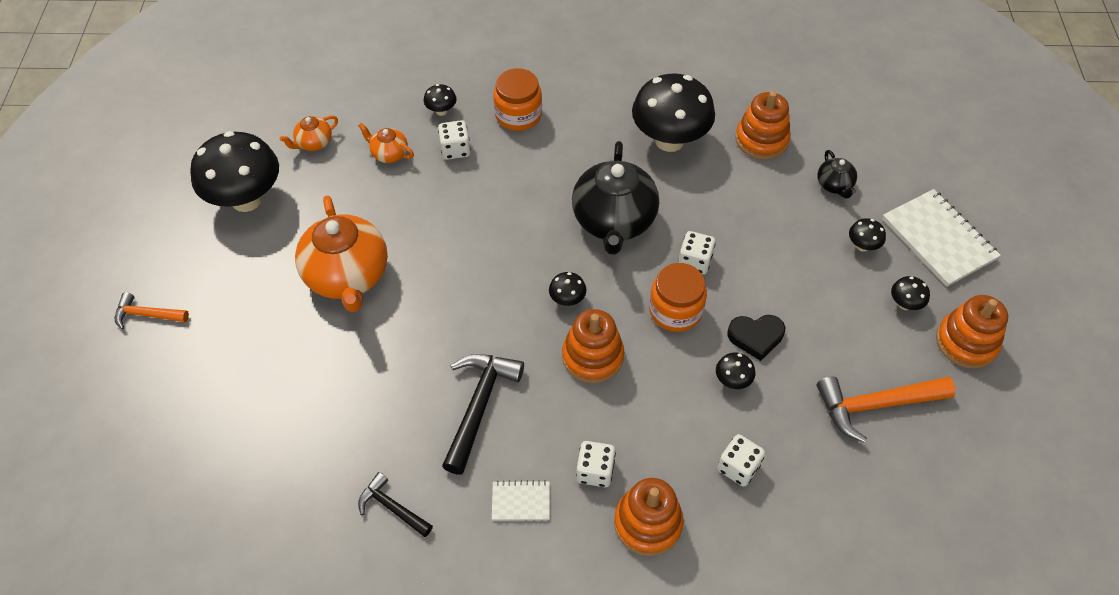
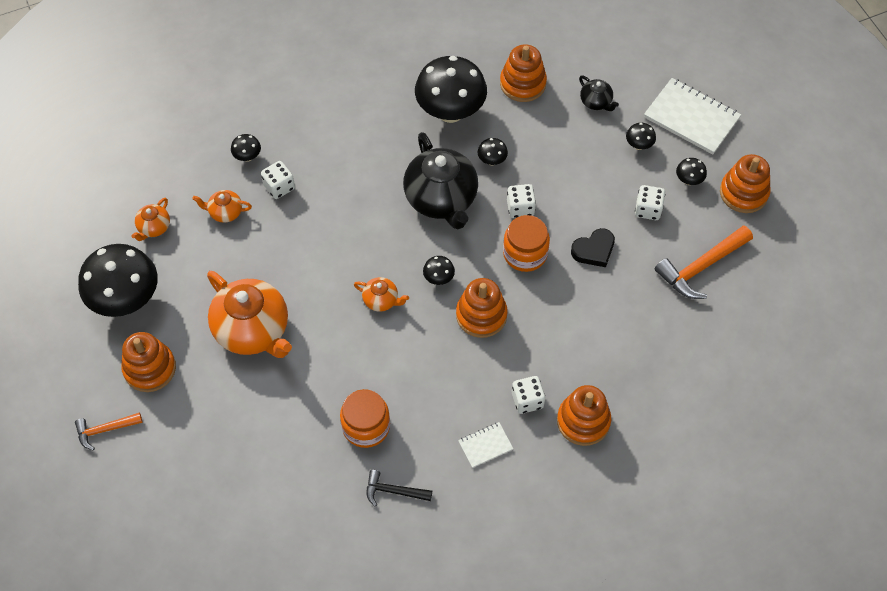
camera: 25 degrees left, 5 degrees up
(226, 273) = (150, 368): none -> orange stacking toy
(479, 406) = (416, 389): black hammer -> none
(494, 298) = (381, 300): none -> orange teapot
(518, 115) = (315, 136): orange jar -> orange jar (366, 426)
(732, 381) = (592, 291): black mushroom -> black mushroom (492, 160)
(738, 467) = (627, 354): white dice -> white dice (648, 209)

